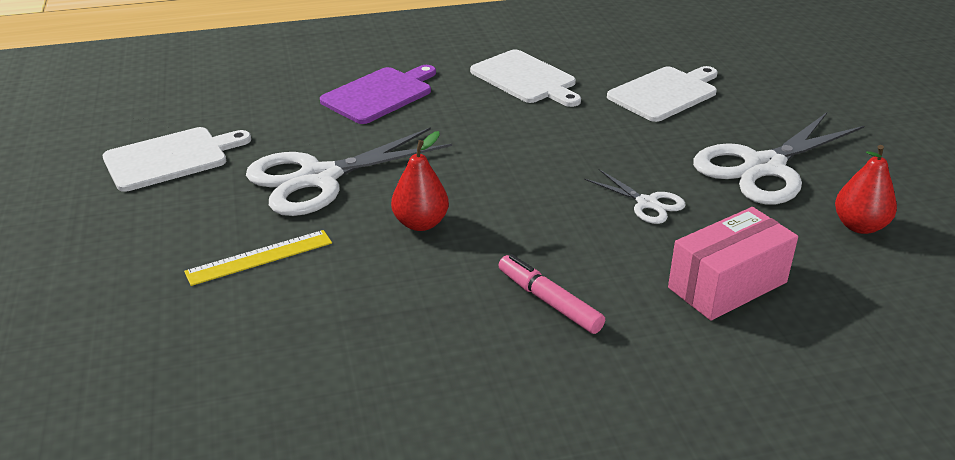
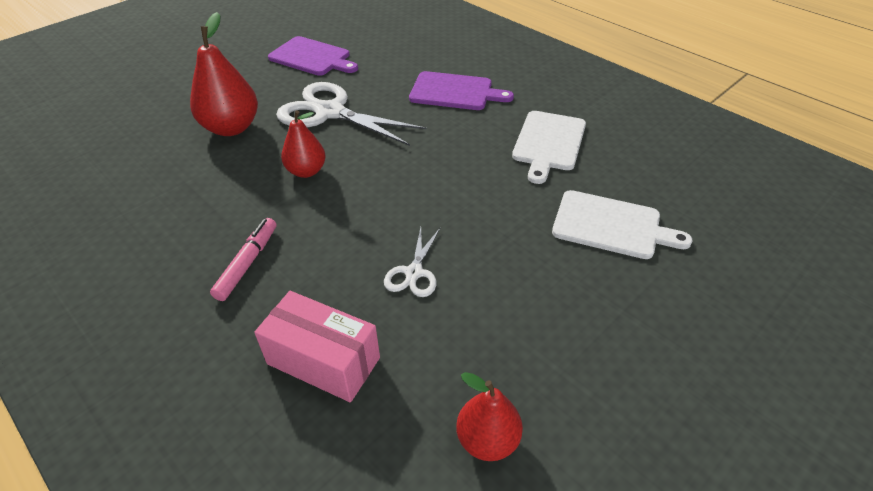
camera: 60 degrees right, 10 degrees up
(171, 158) = (312, 57): white cutting board -> purple cutting board
(259, 257) = (231, 128): yellow ruler -> red pear
(764, 167) = (539, 333): white scissors -> none

